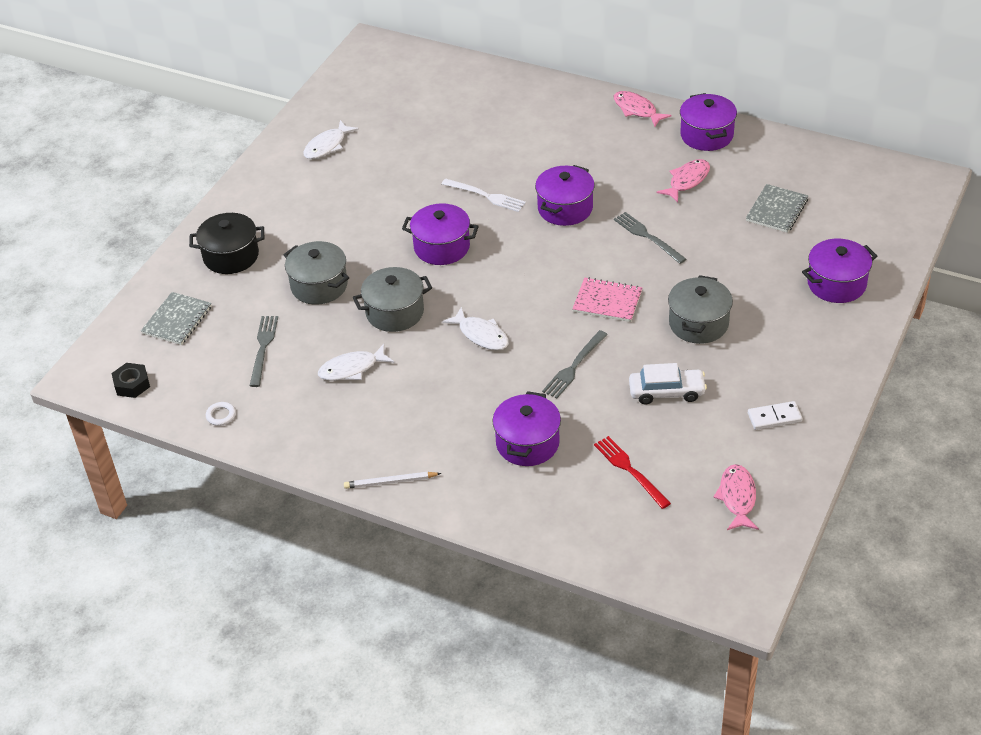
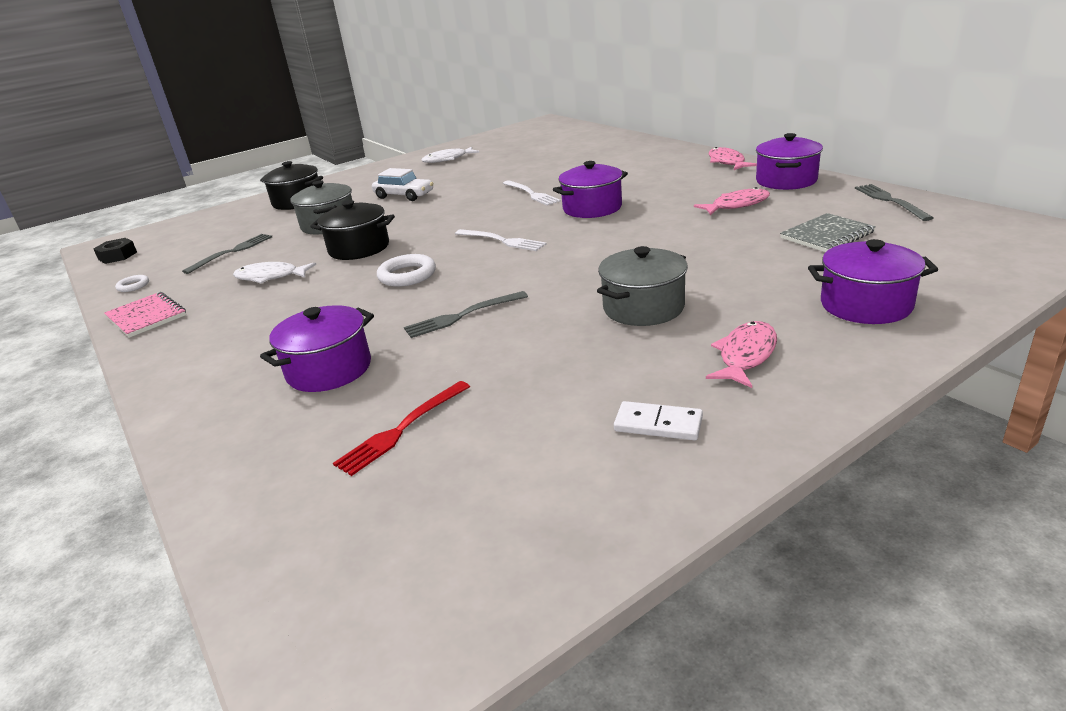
camera: 30 degrees right, 15 degrees down
(177, 320) = (207, 227): grey notebook -> none
(390, 482) = (163, 367): white pencil -> none
(395, 312) = (359, 248): grey pot -> black pot
(442, 247) = (454, 217): purple pot -> none
(481, 335) = (407, 275): white fish -> white ring
(523, 272) = (502, 241): none -> white fork
(607, 301) = (559, 273): pink notebook -> pink notebook (146, 316)
(630, 470) = (402, 429): red fork -> red fork turned 135 degrees counterclockwise
(647, 236) = (654, 235): grey fork -> grey fork (890, 201)
(666, 392) = (538, 361): white car -> white car (404, 195)
(737, 497) = (505, 513): pink fish -> pink fish (746, 355)

